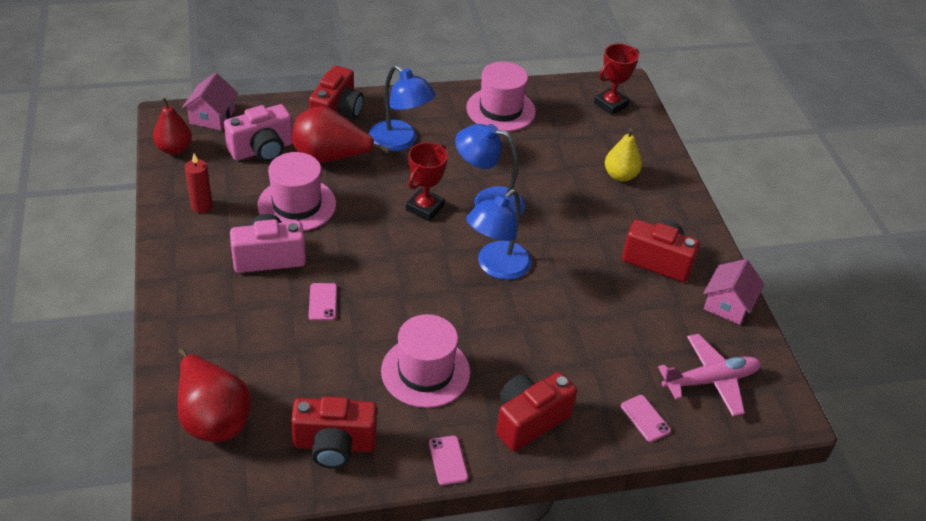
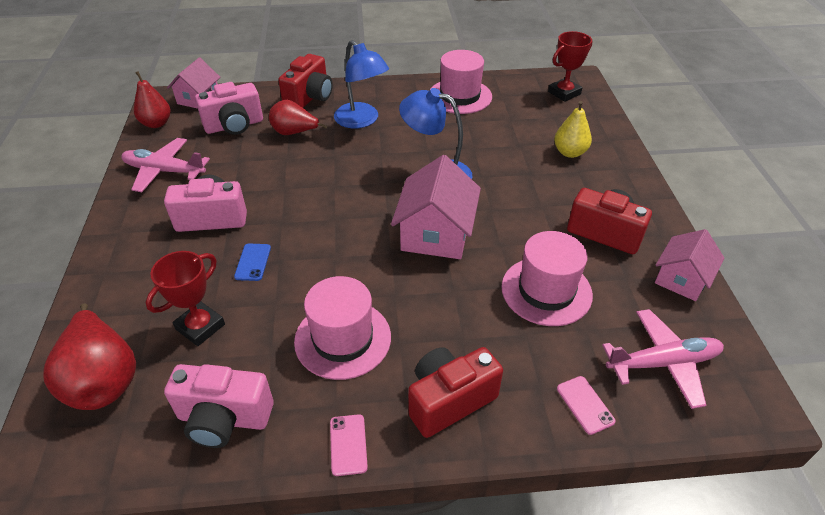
camera: 10 degrees right, 0 degrees up
(201, 206) = (164, 171): red candle -> pink plane
(297, 204) = (252, 172): pink hat -> pink hat (546, 291)
(322, 302) = (253, 262): pink phone -> blue phone
(330, 158) = (294, 133): red pear -> red pear, size x0.66
(334, 445) = (224, 418): red camera -> pink camera
(425, 207) = (374, 177): red trophy -> red trophy (200, 327)
(496, 267) = (436, 233): blue lamp -> pink house

